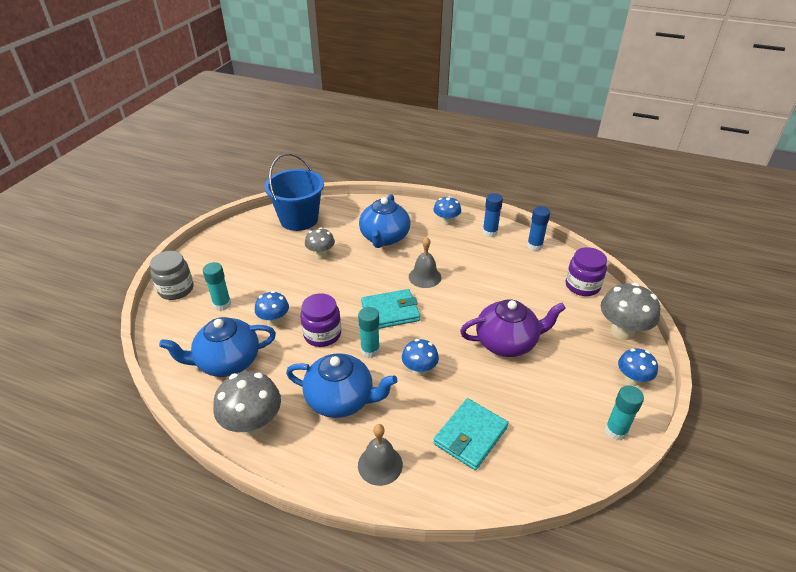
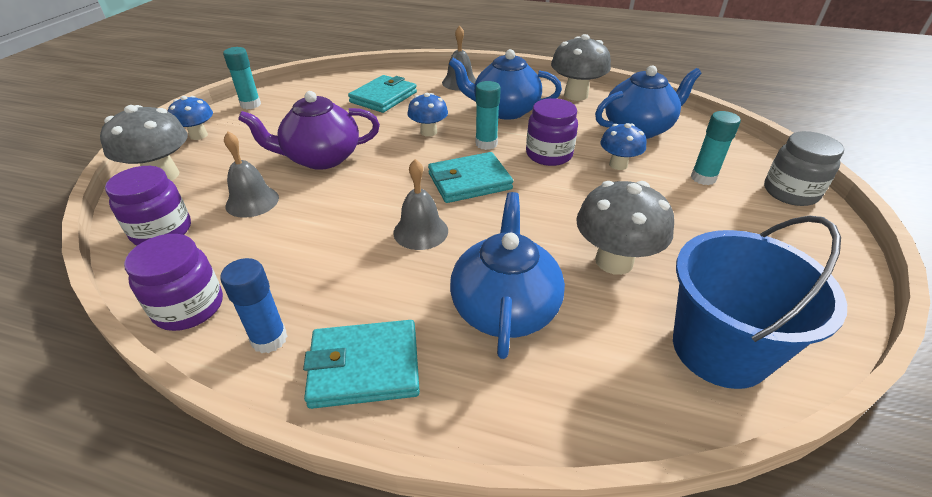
camera: 175 degrees right, 0 degrees up
(321, 254) = (614, 261): grey mushroom -> grey mushroom, size x1.61
(446, 222) = (364, 367): blue mushroom -> turquoise wallet
(534, 246) = (189, 307): blue glue stick -> purple jar
(539, 304) = (252, 201): none -> grey bell

